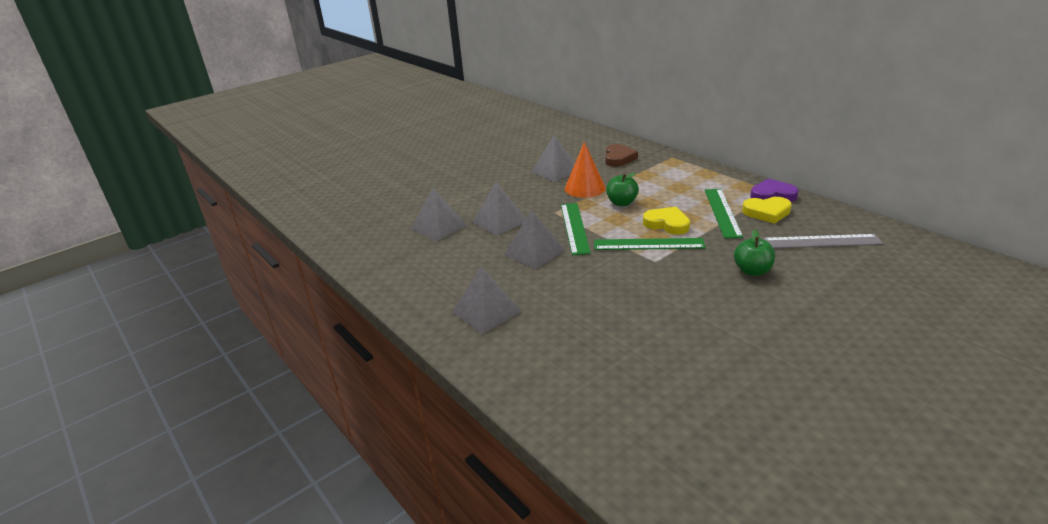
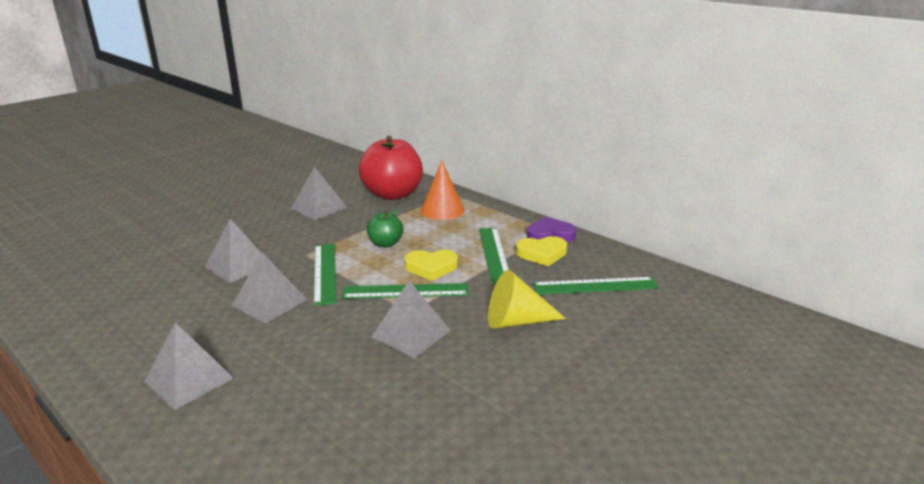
camera: 10 degrees left, 5 degrees down
(439, 227) = (162, 273): grey pyramid -> grey pyramid (411, 333)
(585, 188) = (347, 227): orange cone -> orange cone (442, 210)
(618, 158) = (392, 194): brown heart -> red apple
(667, 224) = (431, 267): yellow heart -> yellow heart turned 150 degrees clockwise
(752, 271) = (516, 321): green apple -> yellow cone
(821, 241) = (595, 286): grey ruler -> green ruler

